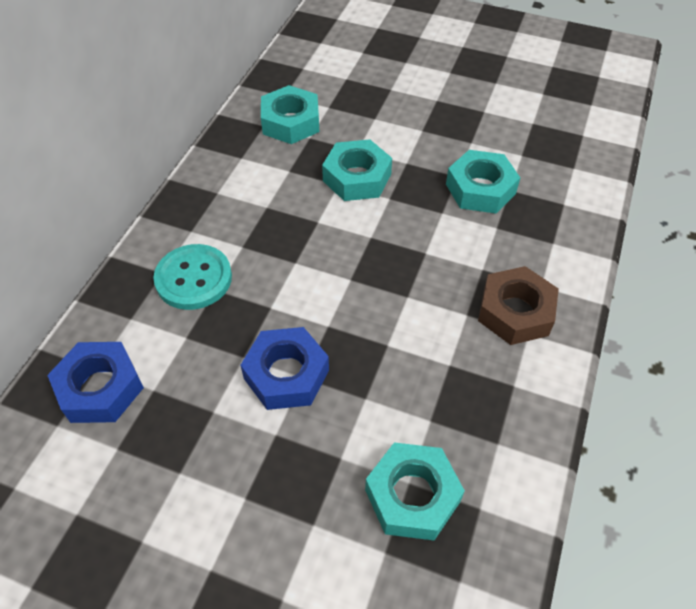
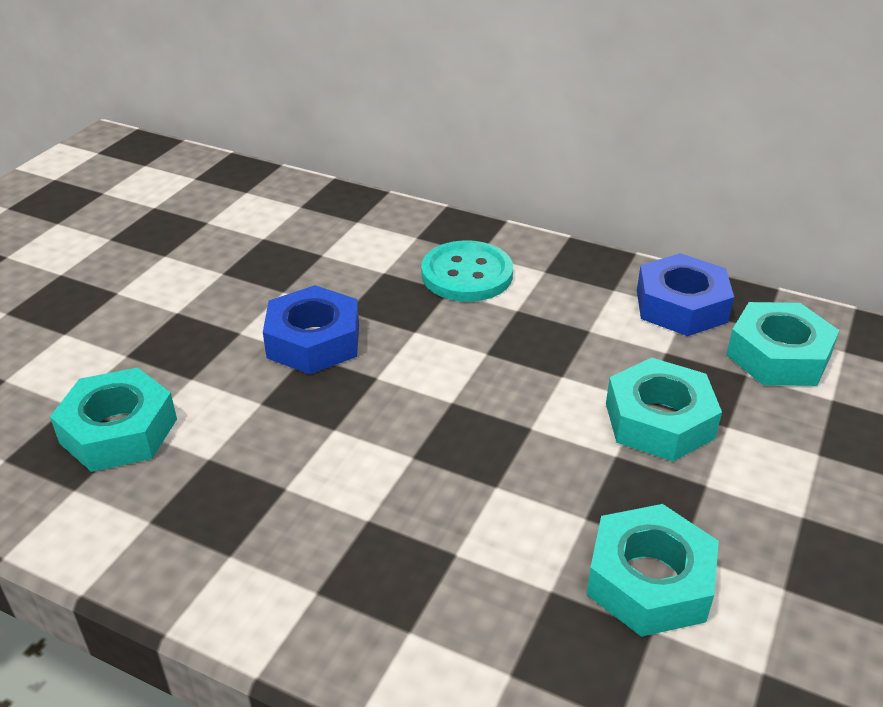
camera: 95 degrees right, 15 degrees down
(100, 388) = (333, 224): blue nut -> blue nut (681, 306)
(515, 312) = (360, 581): brown nut -> none

